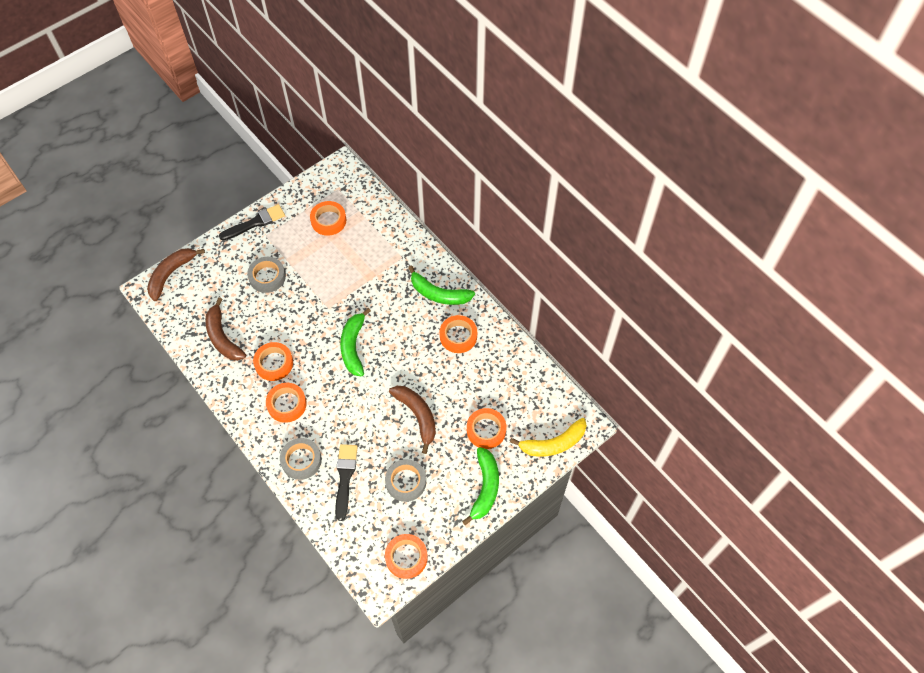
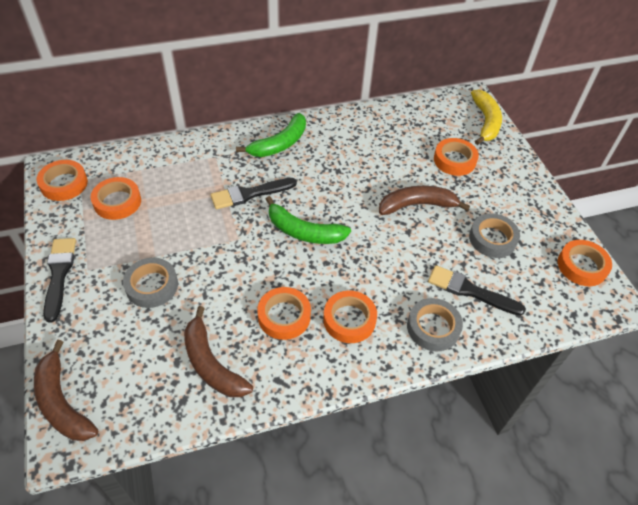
camera: 70 degrees left, 10 degrees down
(223, 337) = (211, 364): brown banana -> brown banana turned 60 degrees clockwise
(374, 297) = (250, 194): none -> black brush
(458, 336) = (338, 146): orange tape -> orange tape (64, 184)
(485, 487) = (517, 181): green banana -> none

